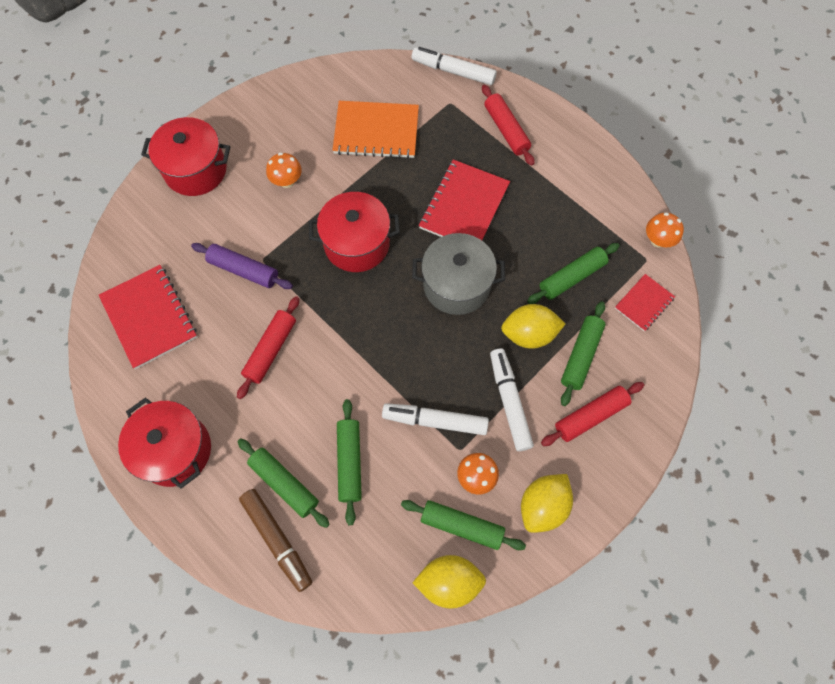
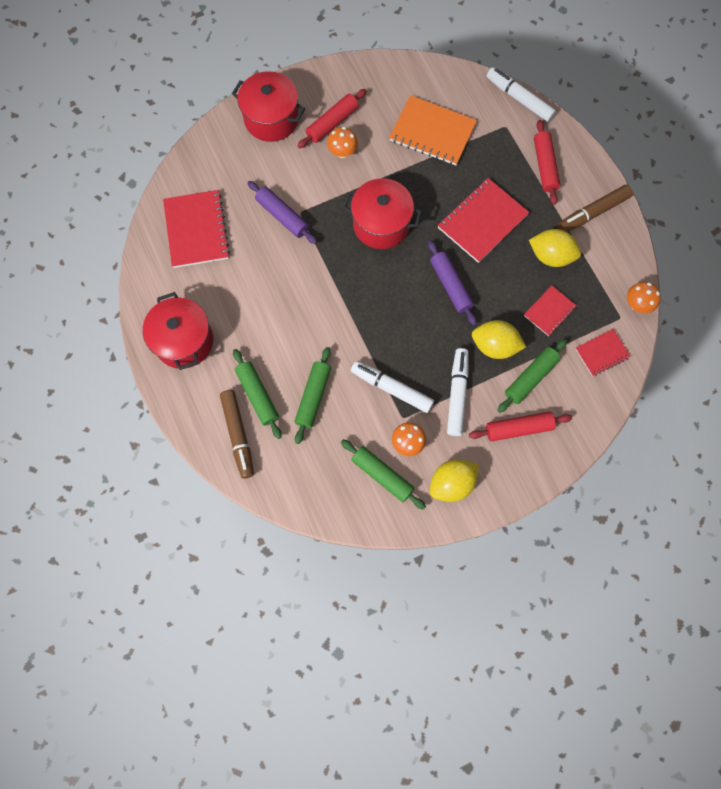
camera: 20 degrees right, 5 degrees up
(271, 350) = (282, 288): red rolling pin -> red rolling pin (332, 123)
(449, 582) = (357, 513): yellow lemon -> yellow lemon (551, 256)
(456, 285) = (450, 285): grey pot -> purple rolling pin
(572, 277) = (549, 311): green rolling pin -> red notebook
(574, 161) = (592, 213): none -> brown marker

